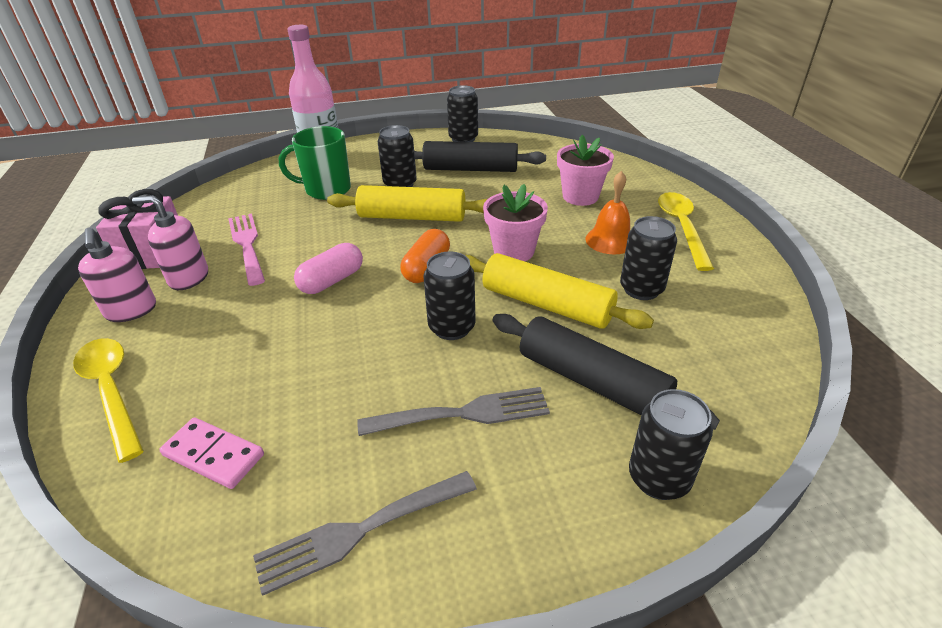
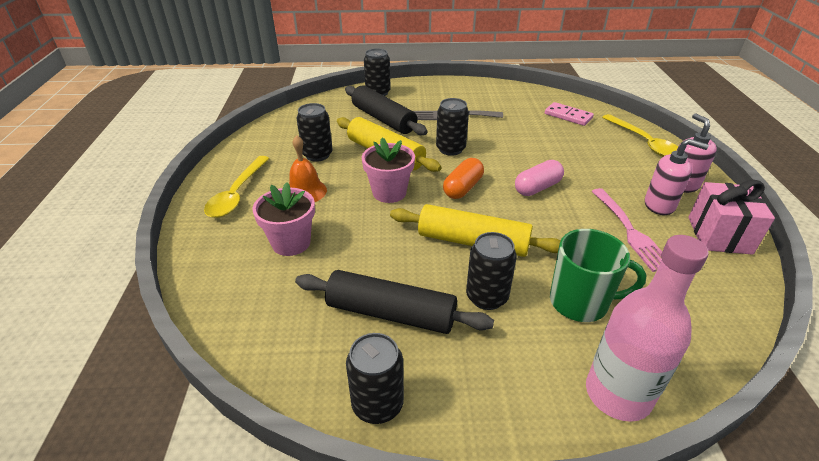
camera: 170 degrees left, 0 degrees up
(360, 531) = (497, 93): grey fork -> none

